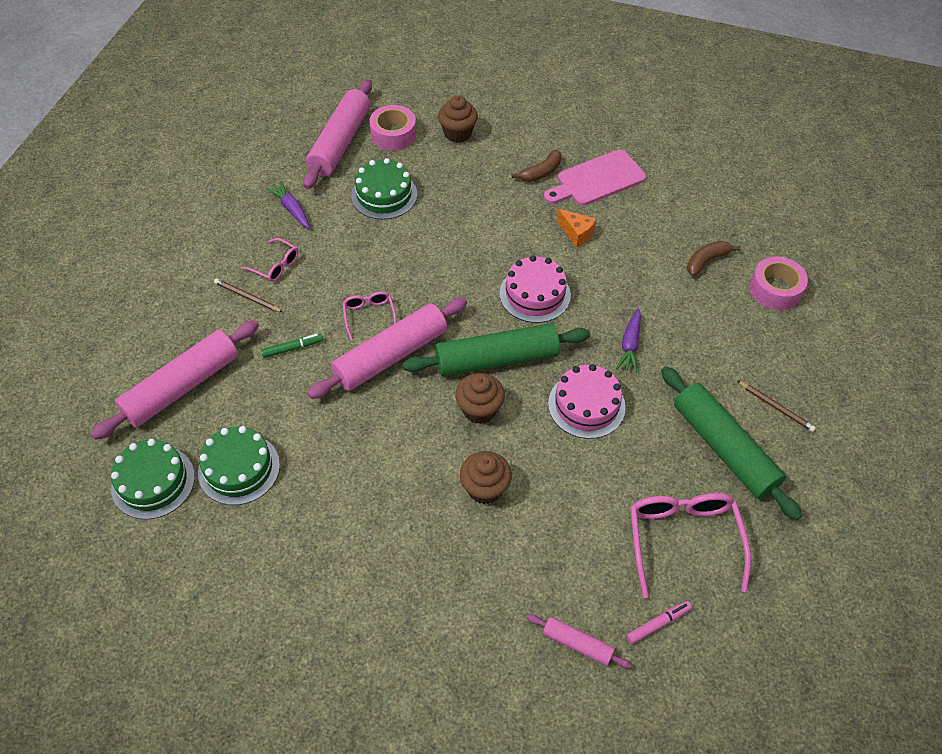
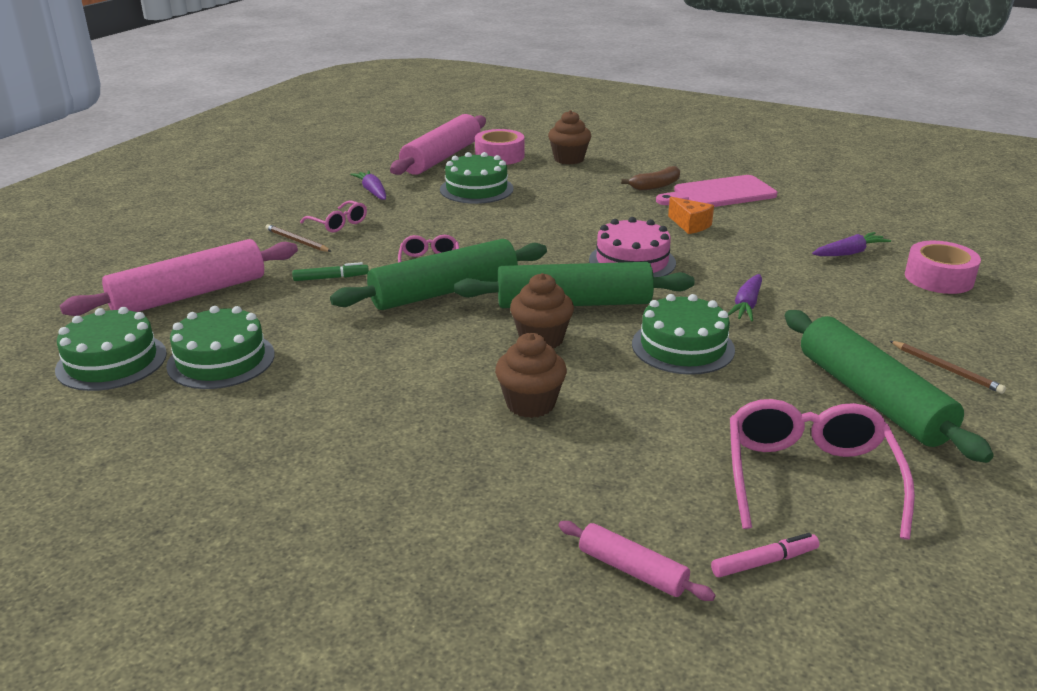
camera: 10 degrees right, 25 degrees down
(391, 356) = (444, 291): pink rolling pin -> green rolling pin
(586, 405) = (683, 347): pink cake -> green cake
(707, 261) = (849, 253): brown banana -> purple carrot

